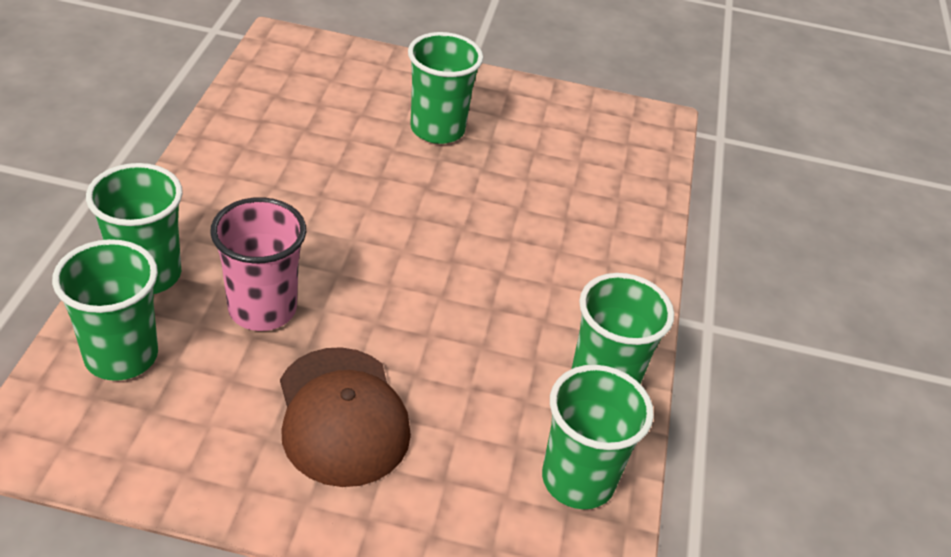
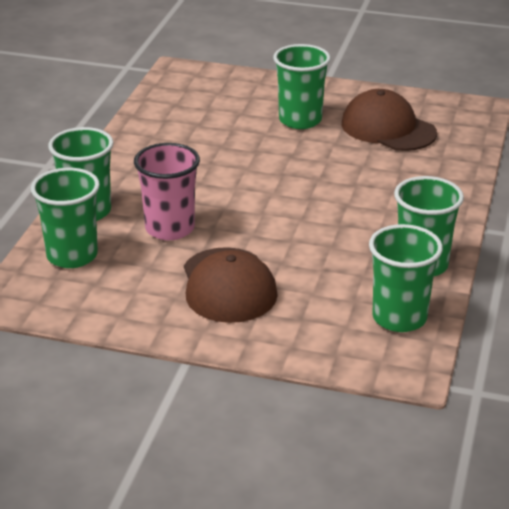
camera: 10 degrees right, 10 degrees down
(549, 148) = (388, 128): none -> brown cap

